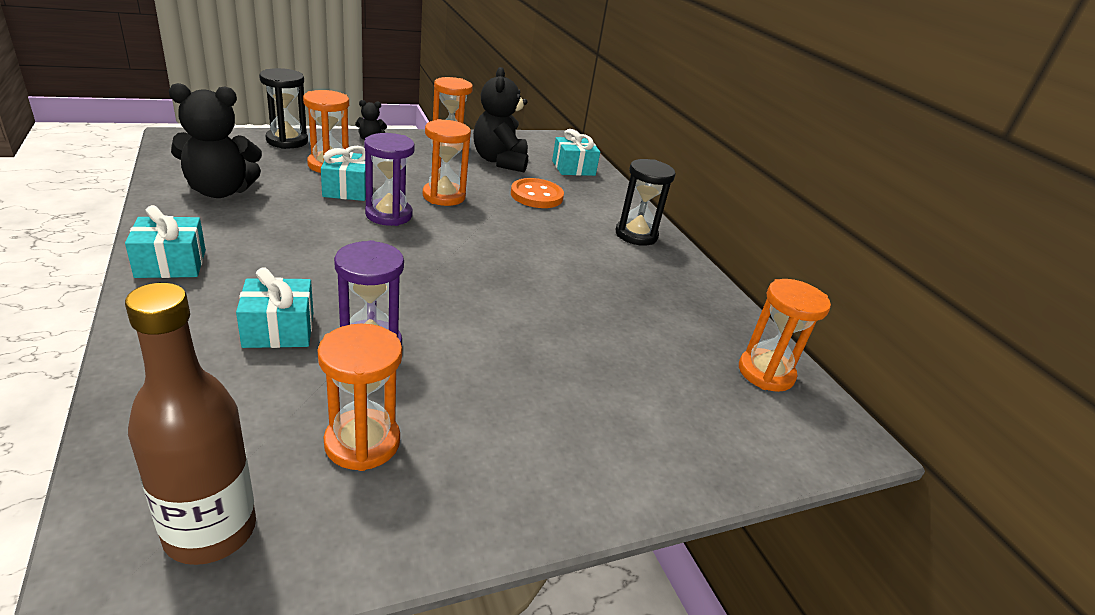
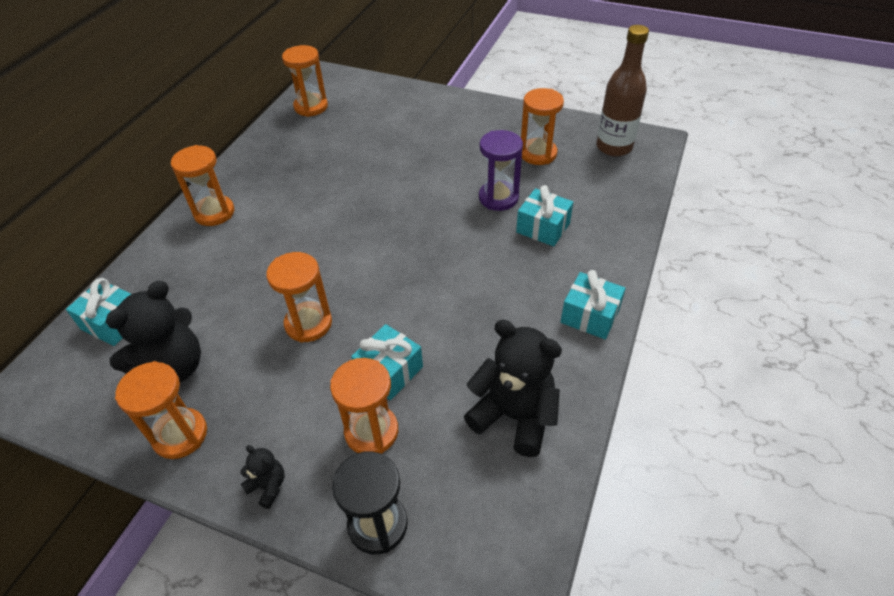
camera: 130 degrees left, 15 degrees up
(389, 215) = (385, 314): purple hourglass -> none
(536, 195) = (221, 291): orange button -> none
(636, 235) = (214, 213): black hourglass -> orange hourglass

